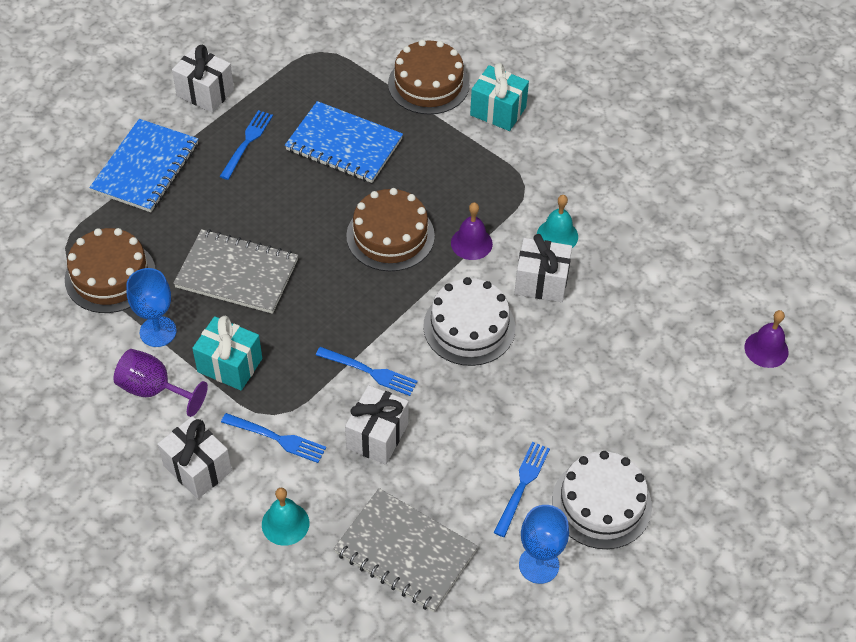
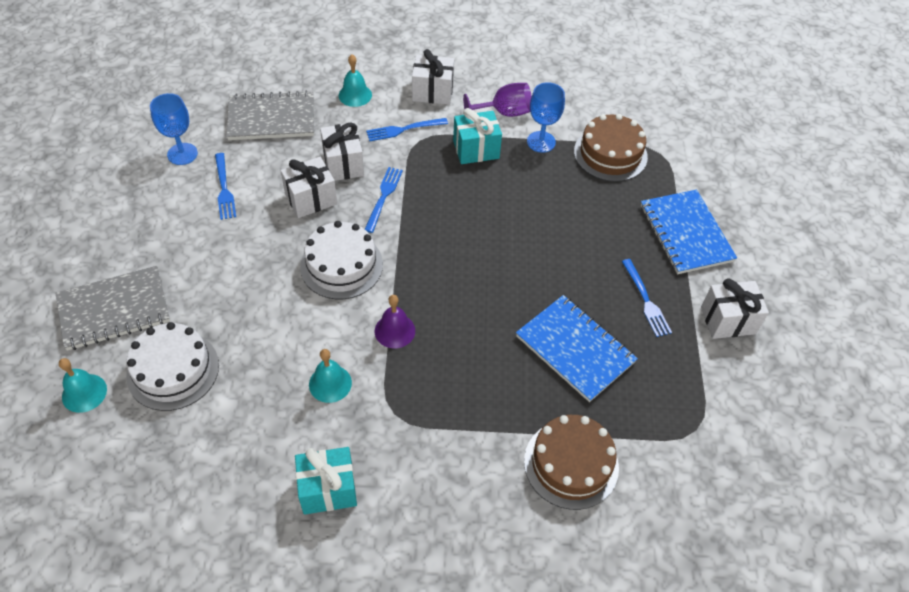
camera: 140 degrees right, 0 degrees up
(237, 274) = (536, 203): grey notebook -> grey notebook (114, 310)
(344, 145) = (575, 349): blue notebook -> blue notebook turned 60 degrees clockwise
(370, 372) = (383, 196): blue fork -> blue fork turned 120 degrees clockwise
(390, 236) = (461, 296): brown cake -> none
(498, 111) = (483, 479): turquoise gift -> turquoise gift (328, 489)
(541, 282) = (313, 333): white gift -> white gift (311, 199)
(601, 503) = (161, 207): white cake -> white cake (173, 370)
(766, 349) = (84, 393): purple bell -> turquoise bell

